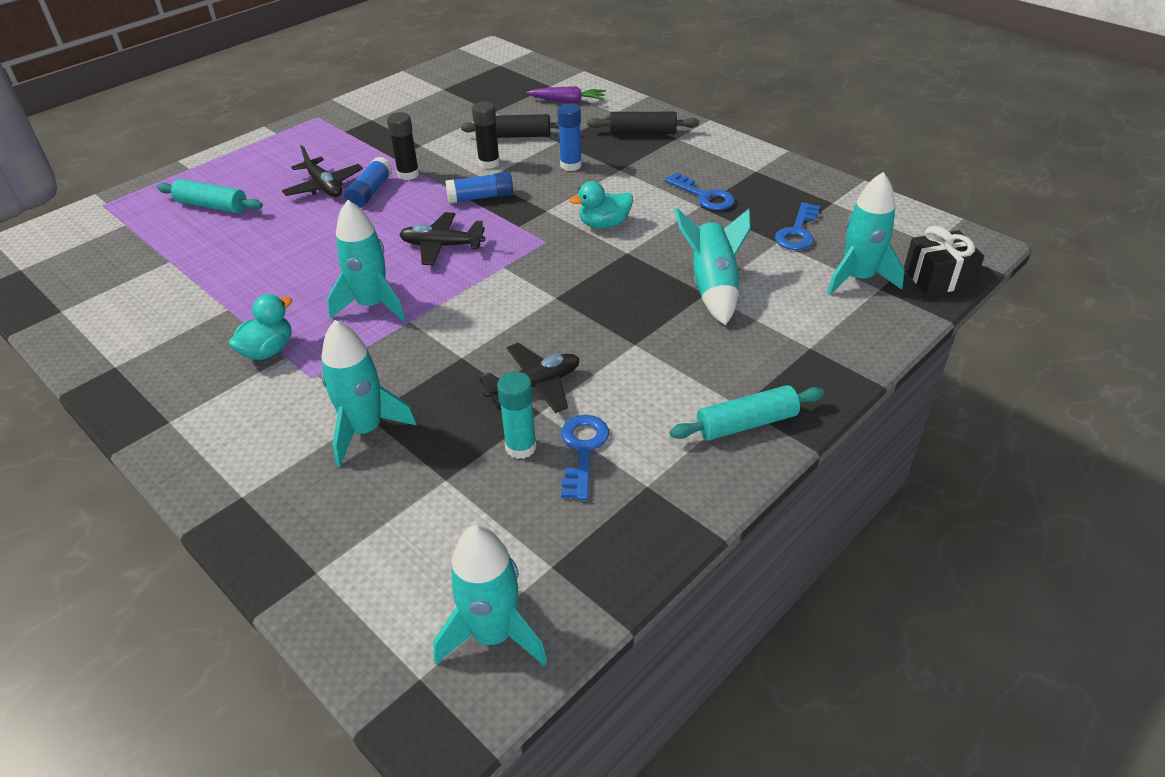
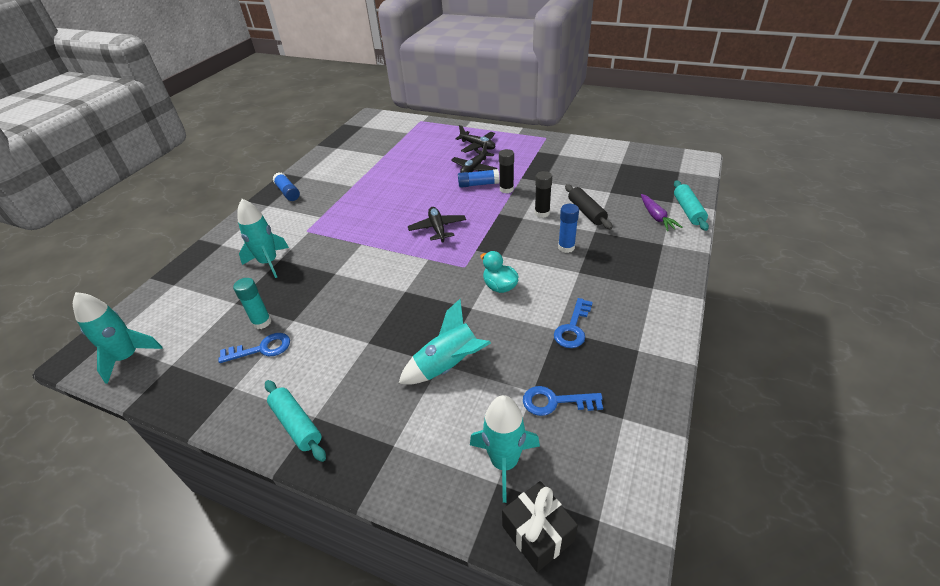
camera: 70 degrees right, 0 degrees up
(212, 206) = (435, 146): turquoise rolling pin -> turquoise rolling pin (688, 211)
(268, 350) = (323, 210): turquoise duck -> none
(372, 305) = (370, 226): turquoise rocket -> none
(480, 197) = (499, 224): blue glue stick -> blue glue stick (288, 192)
(534, 385) = (315, 310): black plane -> black plane (477, 146)
(642, 132) = (644, 267): black rolling pin -> none

